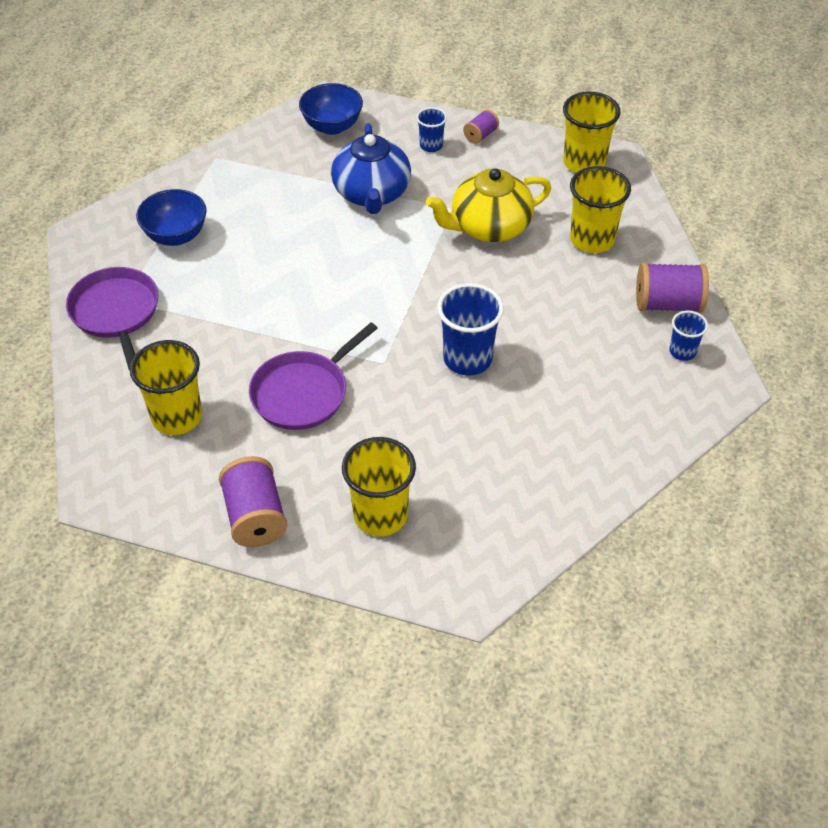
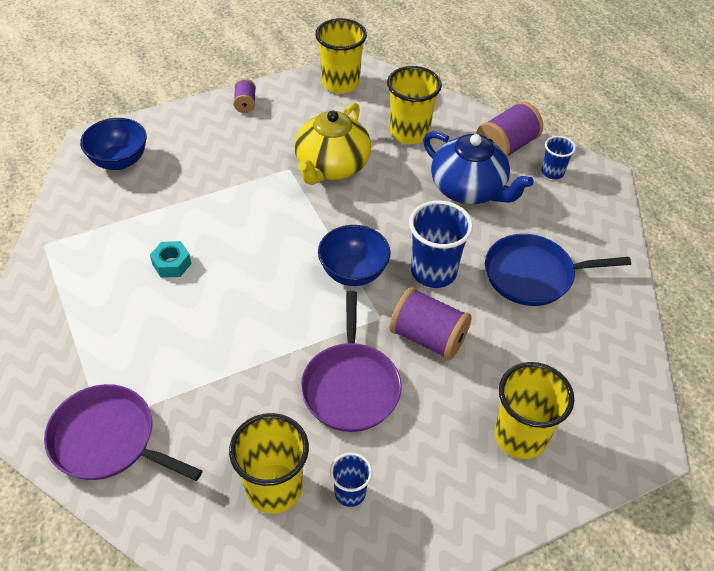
camera: 45 degrees left, 0 degrees up
(176, 236) = (85, 333): blue bowl -> blue bowl (353, 272)
(255, 517) = (437, 518): purple spool -> purple spool (428, 337)
(282, 225) = (172, 264): none -> turquoise nut
(372, 194) = (215, 194): blue teapot -> blue teapot (469, 189)
(431, 146) = (217, 132): blue cup -> blue cup (350, 493)
(548, 417) = (533, 275): none -> blue pan

